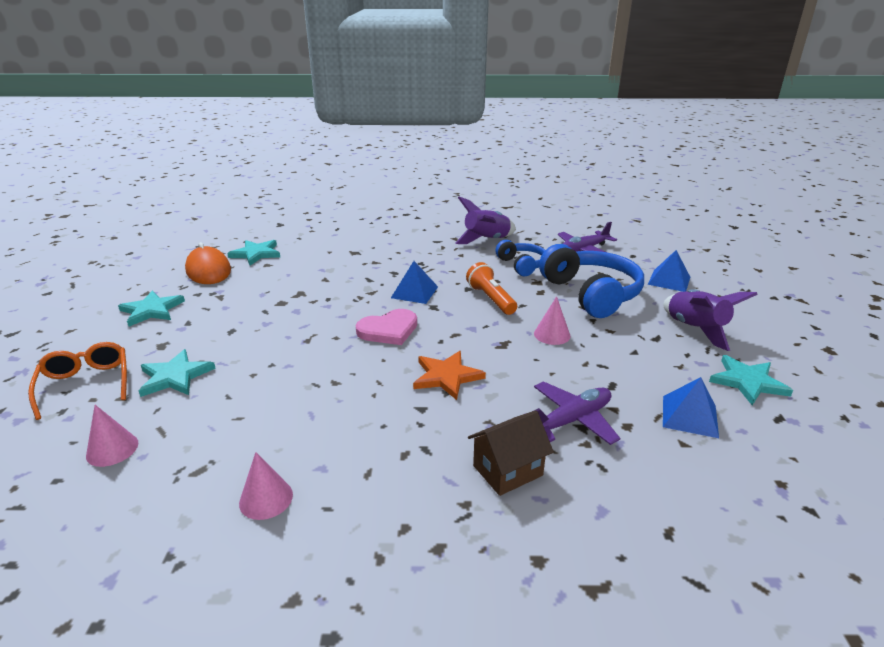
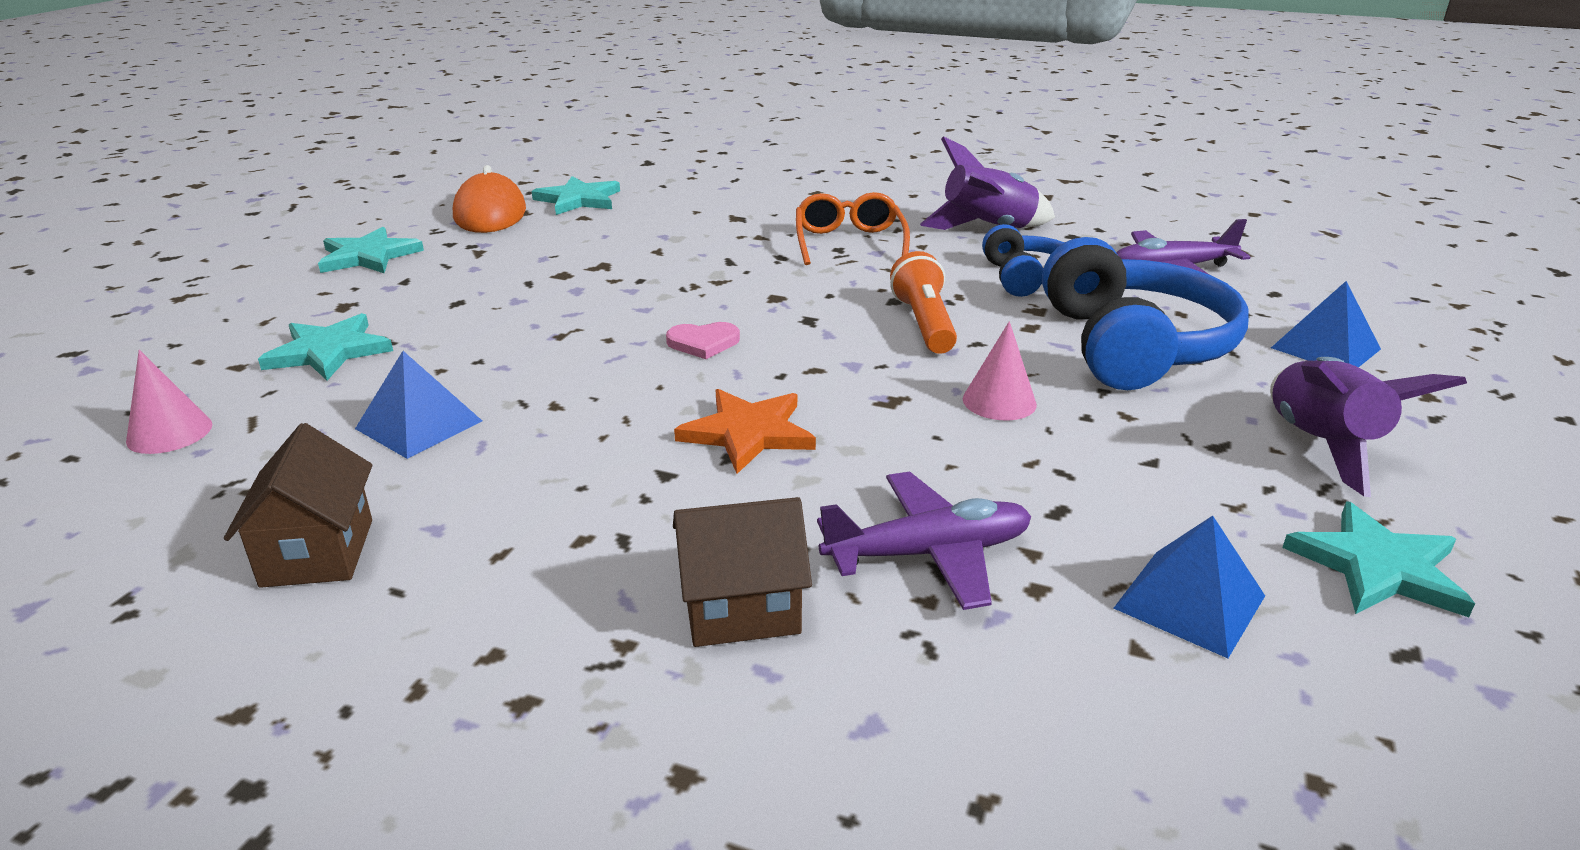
camera: 20 degrees right, 0 degrees up
(86, 384) = (205, 339): orange glasses -> orange glasses (849, 242)
(266, 498) = (318, 552): pink cone -> brown house
(388, 330) = (703, 343): pink heart -> pink heart, size x0.62
(414, 292) = (792, 292): blue pyramid -> blue pyramid (419, 424)

